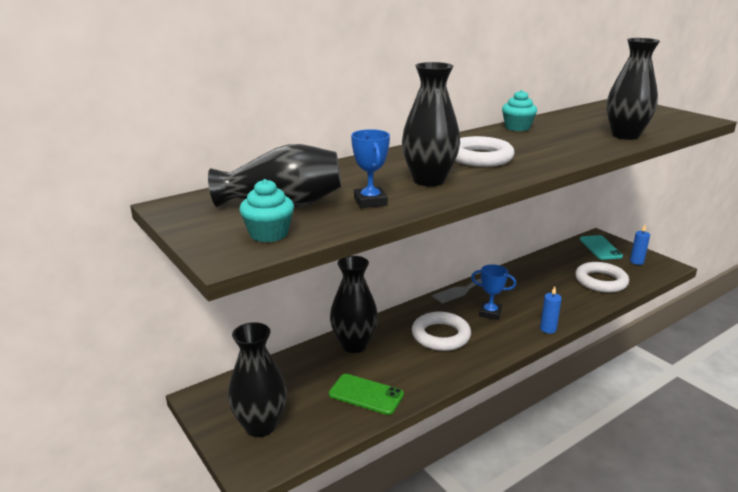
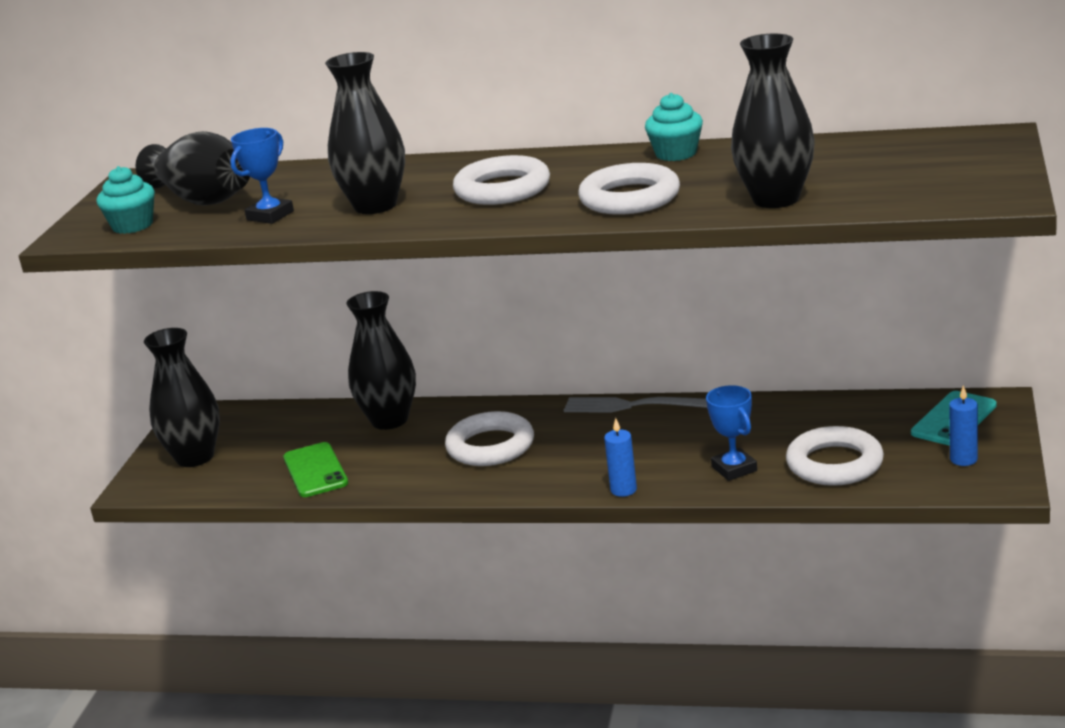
camera: 50 degrees right, 0 degrees up
(490, 313) = (595, 444): blue trophy -> blue trophy (734, 469)
(560, 148) = (630, 198): none -> white ring

